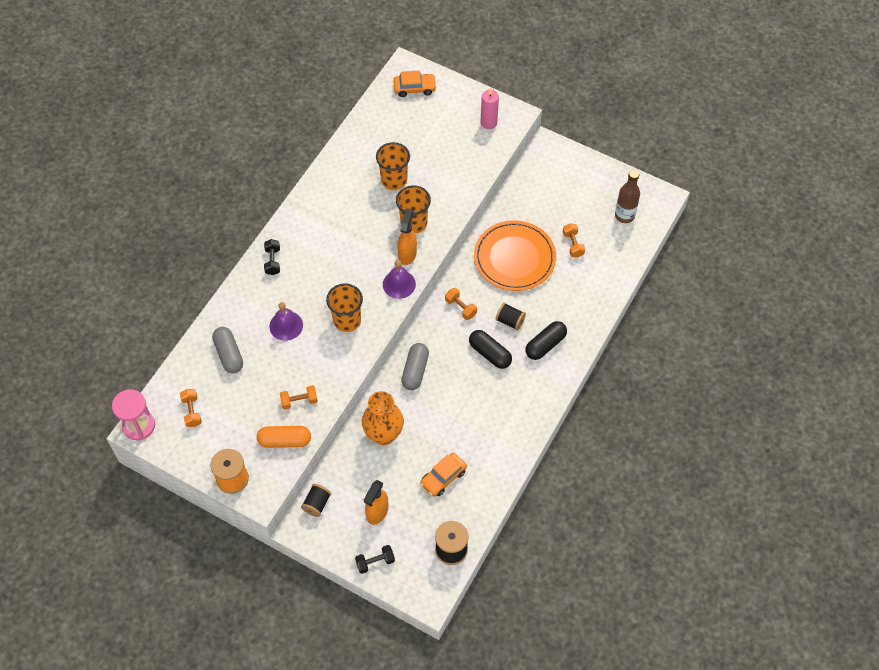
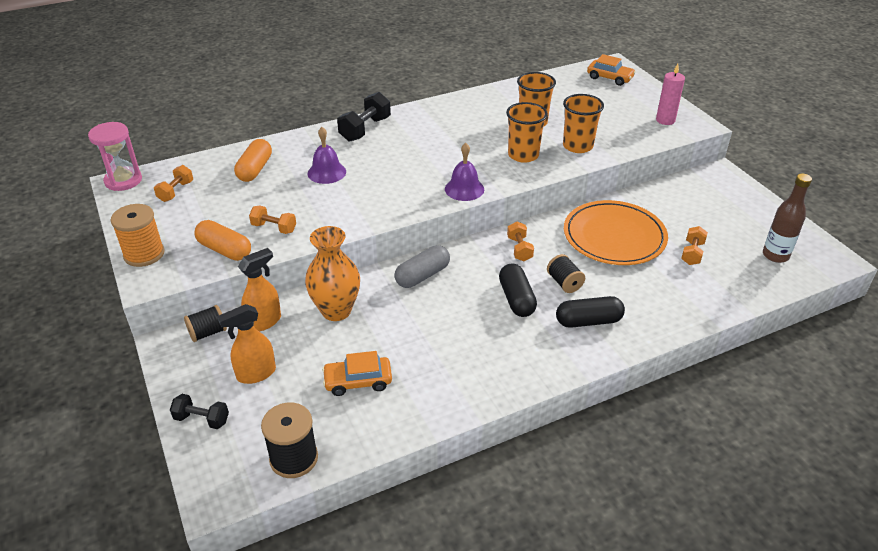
camera: 35 degrees right, 20 degrees down
(229, 354) = (255, 169): grey capsule -> orange capsule
(272, 261) = (365, 129): black dumbbell -> black dumbbell, size x1.60
(347, 320) = (385, 192): orange cup -> orange cup (577, 146)
(407, 254) = (495, 172): orange spray bottle -> orange spray bottle (264, 321)

